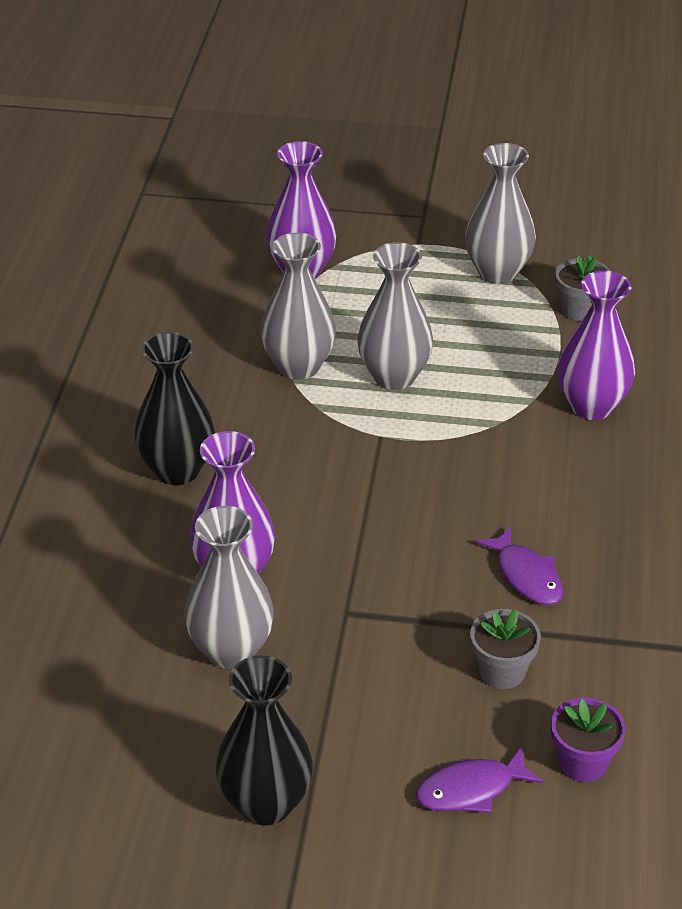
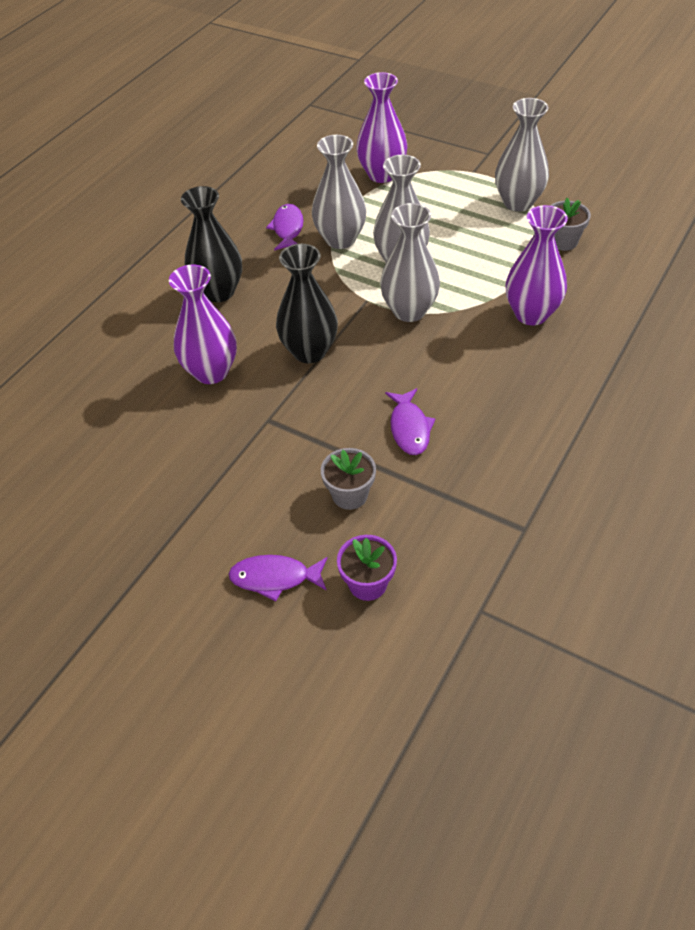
camera: 25 degrees right, 10 degrees up
(219, 368) = (288, 229): none -> purple fish
(231, 650) = (176, 425): grey vase -> grey vase (409, 311)
(265, 804) = (131, 542): black vase -> black vase (309, 351)

